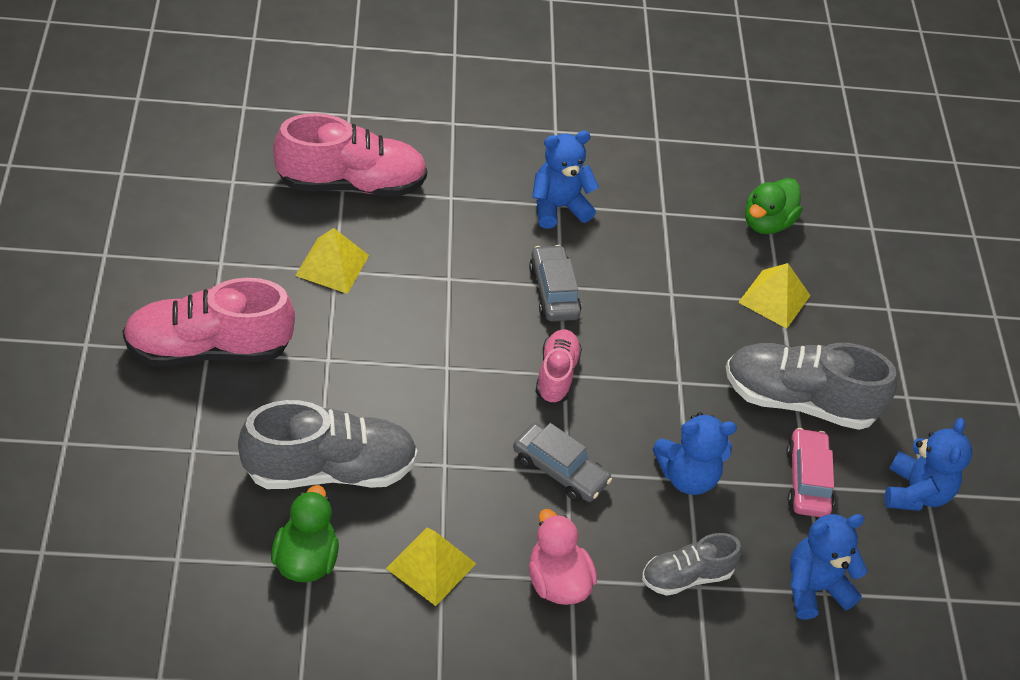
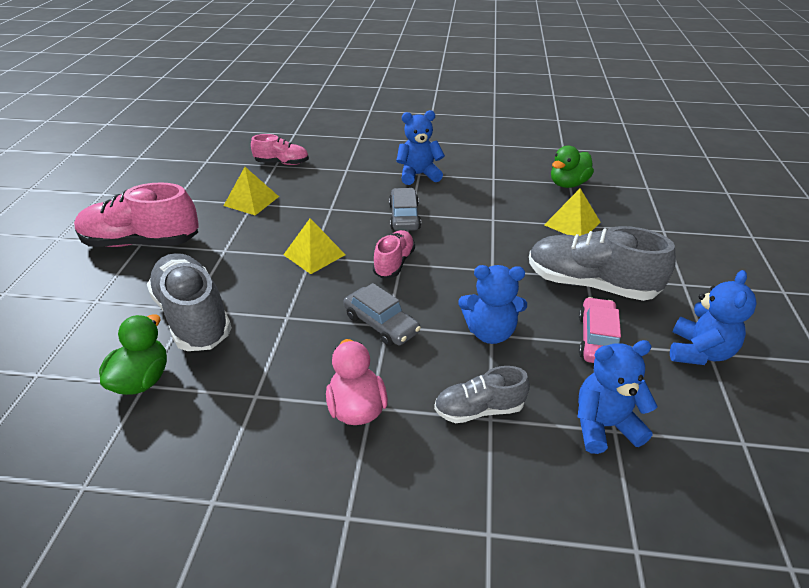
camera: 15 degrees right, 10 degrees down
(329, 469) = (193, 317): grey shoe -> grey shoe turned 120 degrees counterclockwise
(351, 184) = (282, 163): pink shoe -> pink shoe, size x0.56
(431, 565) = (248, 389): yellow pyramid -> yellow pyramid (314, 254)

